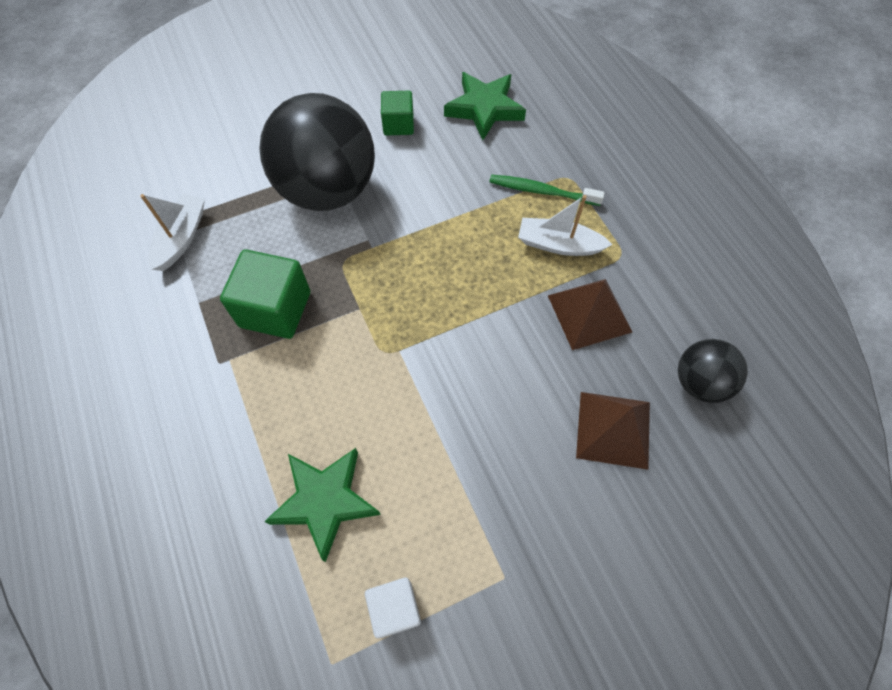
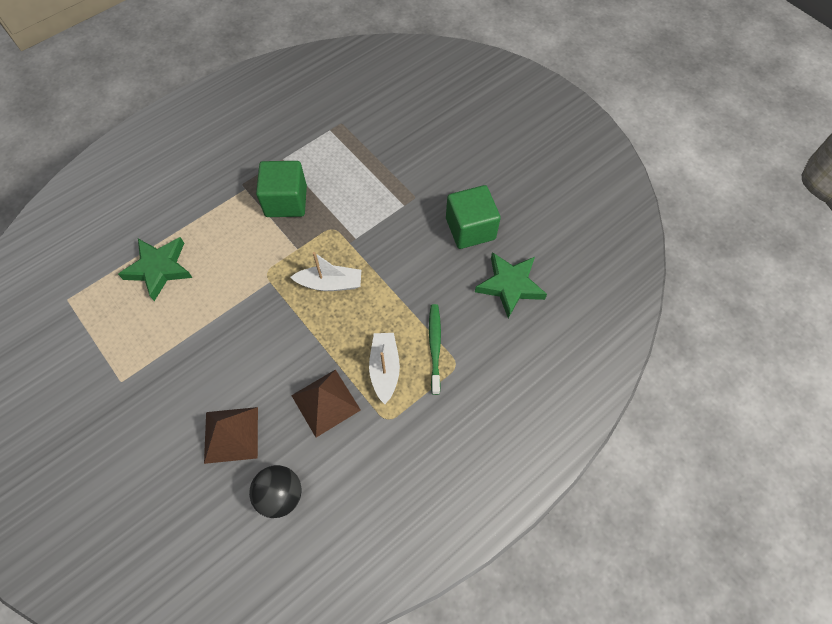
camera: 75 degrees right, 0 degrees up
(181, 238) = (329, 132): white boat -> white boat (330, 283)
(328, 190) = (392, 201): black ball -> none
(395, 608) = (98, 324): white cube -> none
(398, 124) = (470, 229): green cube -> green cube, size x1.66

